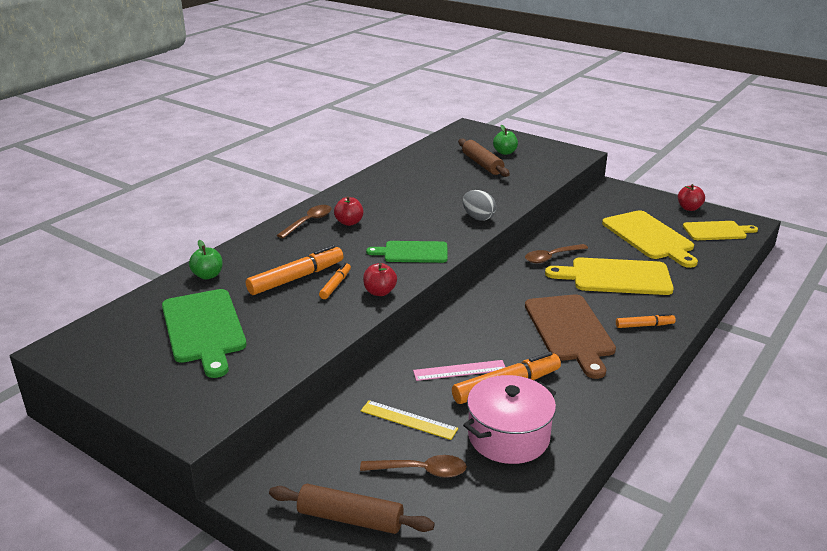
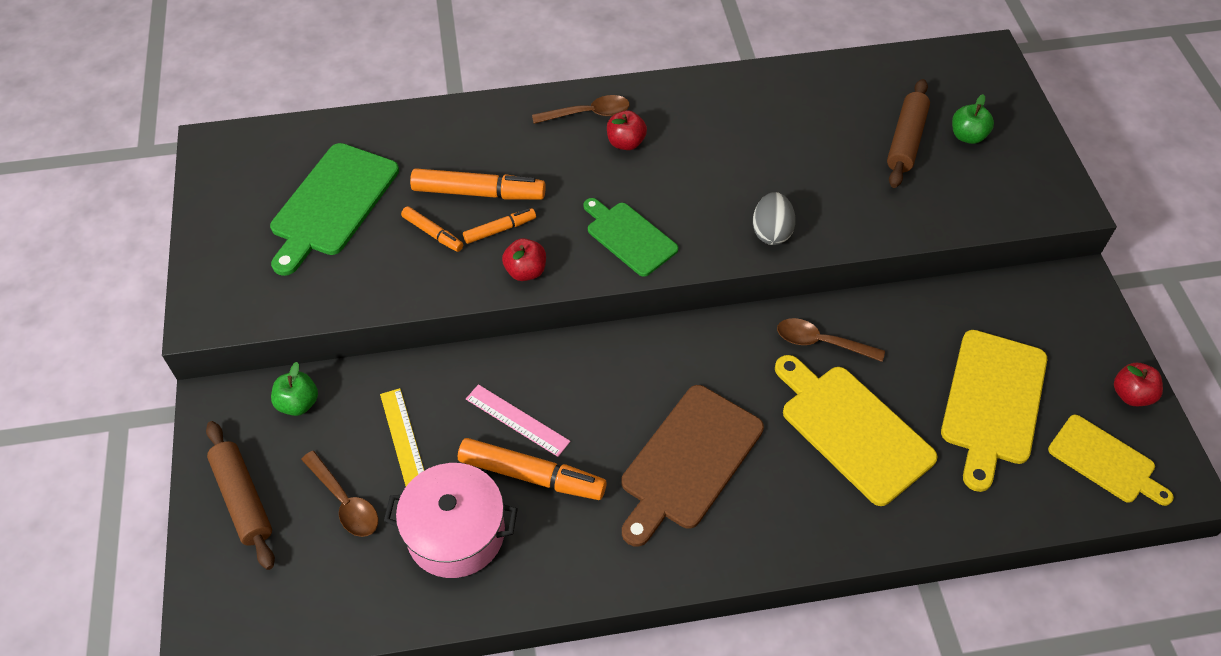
camera: 45 degrees right, 25 degrees up
(208, 275) = (412, 131): green apple -> green apple (298, 403)
(644, 325) = (778, 522): orange marker -> orange marker (433, 233)

